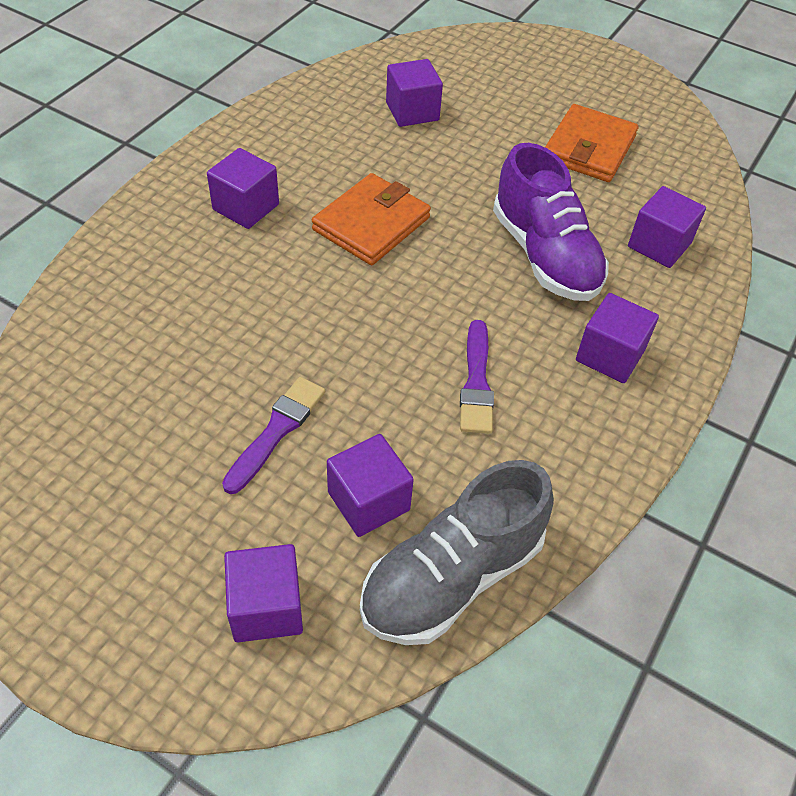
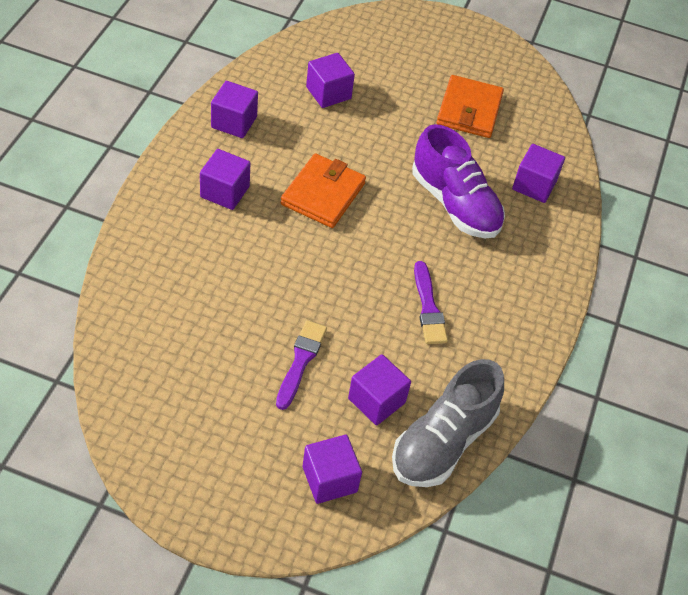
camera: 15 degrees left, 0 degrees up
(610, 355) = (515, 275): purple cube -> purple cube (234, 122)

